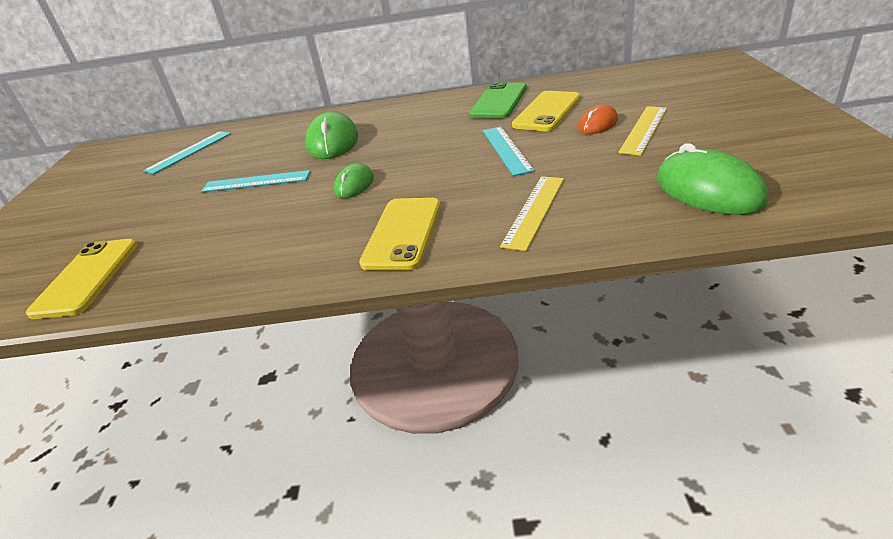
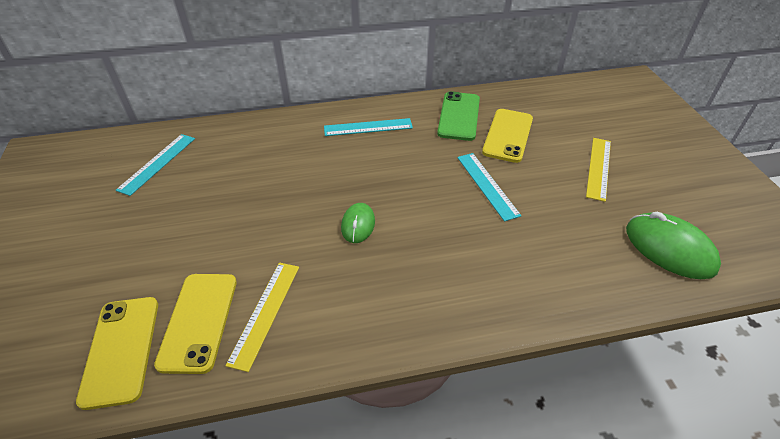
camera: 15 degrees left, 10 degrees up
(256, 182) = (253, 214): turquoise ruler -> turquoise ruler (368, 127)
(332, 142) = (313, 161): green mouse -> none
(403, 233) = (428, 293): yellow phone -> yellow phone (199, 321)
(534, 211) = (536, 268): yellow ruler -> yellow ruler (265, 313)
(597, 124) = (557, 157): orange mouse -> none

